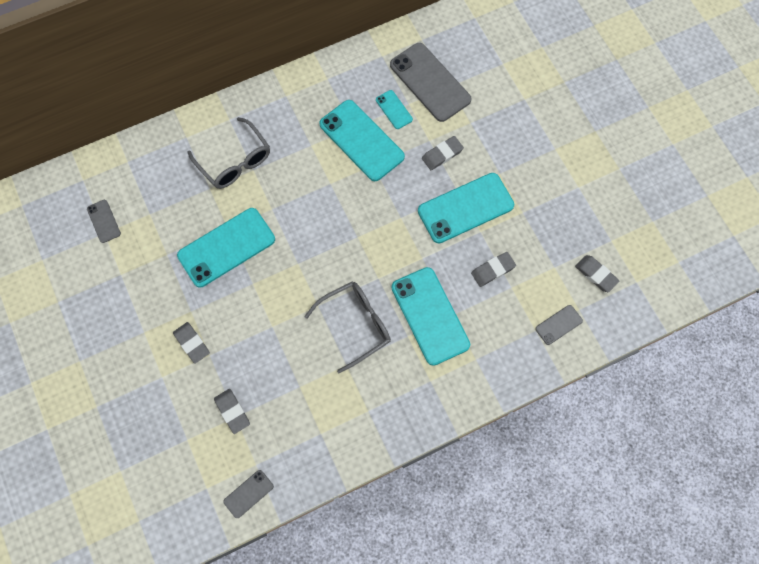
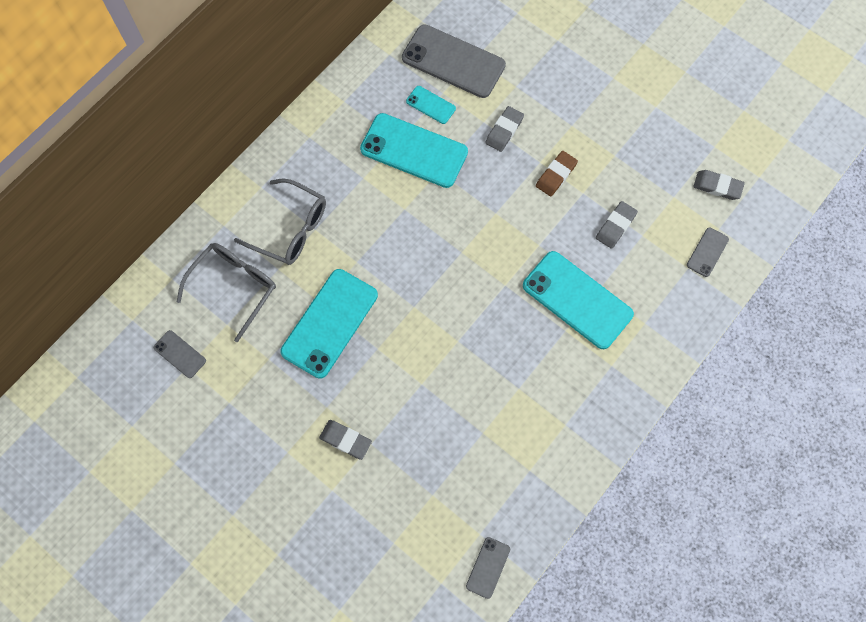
camera: 25 degrees left, 0 degrees up
(232, 411) = (426, 491): grey eraser -> none
(356, 324) = (507, 342): grey glasses -> grey glasses (234, 287)
(465, 208) = (556, 175): turquoise phone -> brown eraser

